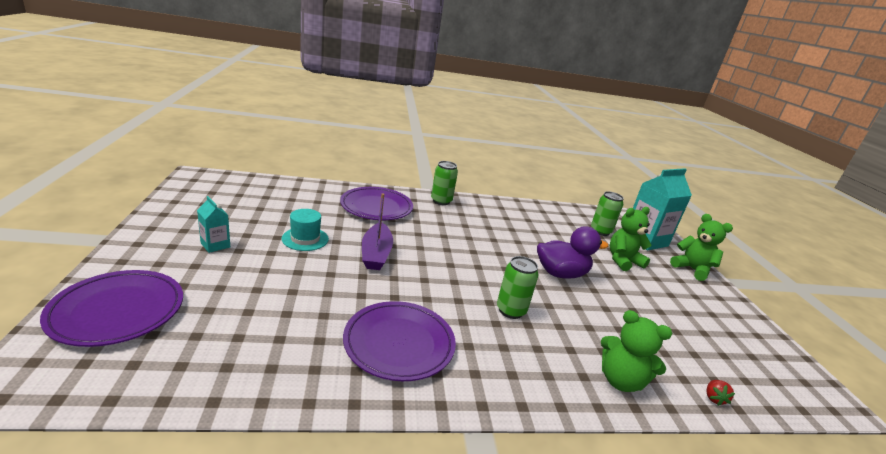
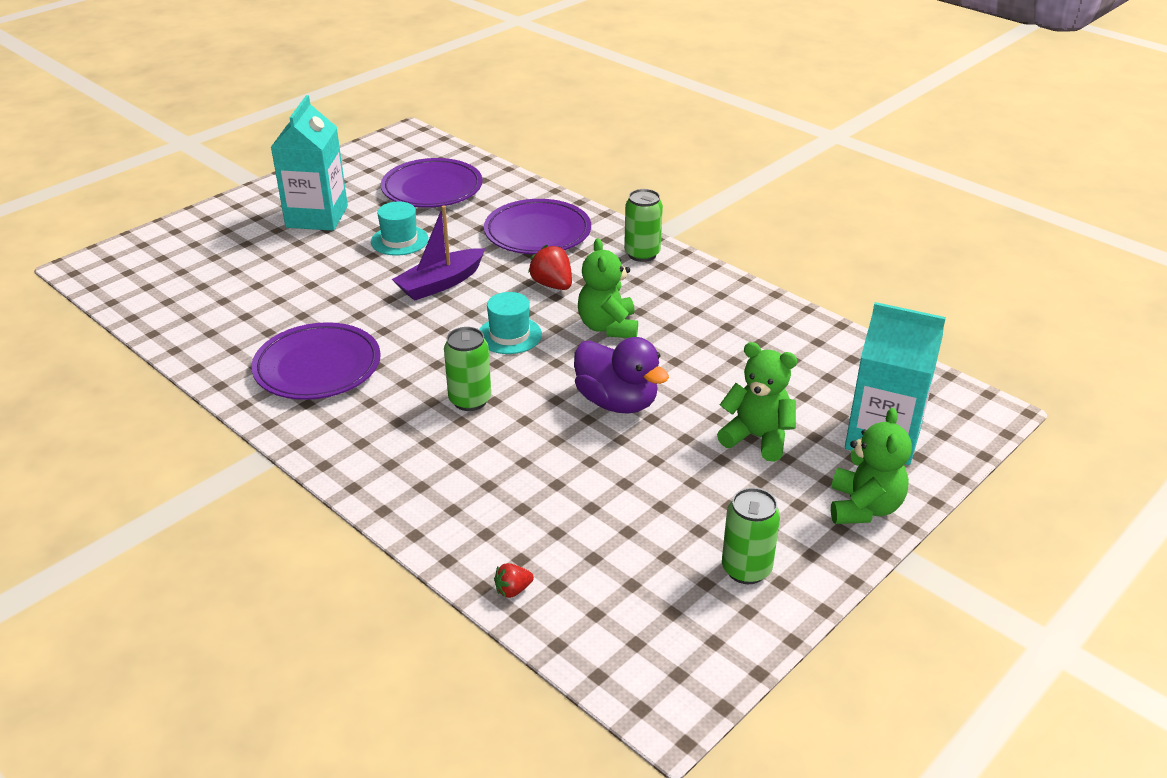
camera: 55 degrees right, 10 degrees up
(117, 311) = (184, 245): purple plate -> purple plate (432, 189)
(215, 245) = (317, 217): turquoise carton -> turquoise carton, size x2.06
(432, 230) = (552, 285): none -> red strawberry
(461, 265) = (509, 335): none -> turquoise hat
(600, 231) = (823, 391): green can -> green can (746, 569)
(620, 380) = (448, 512): green teddy bear -> green teddy bear (608, 327)

